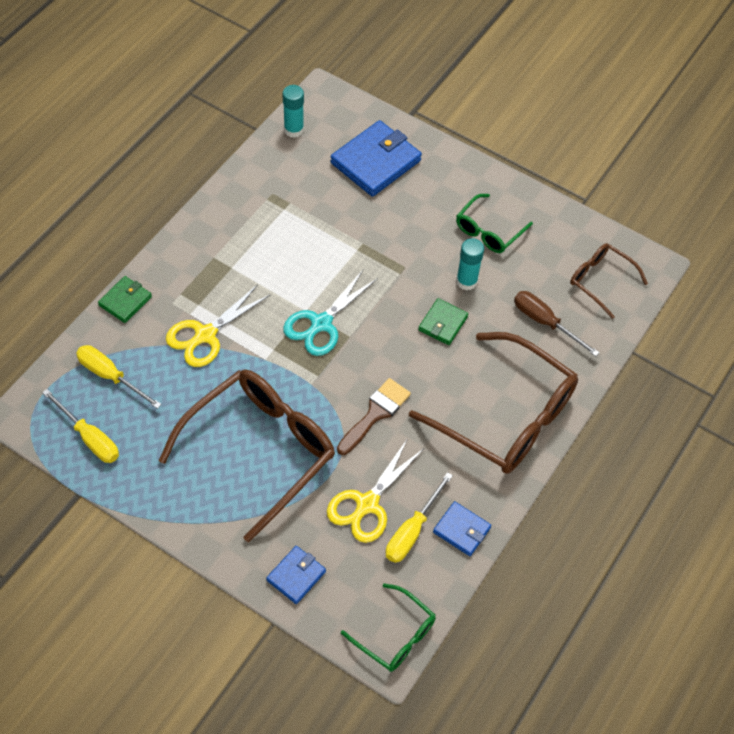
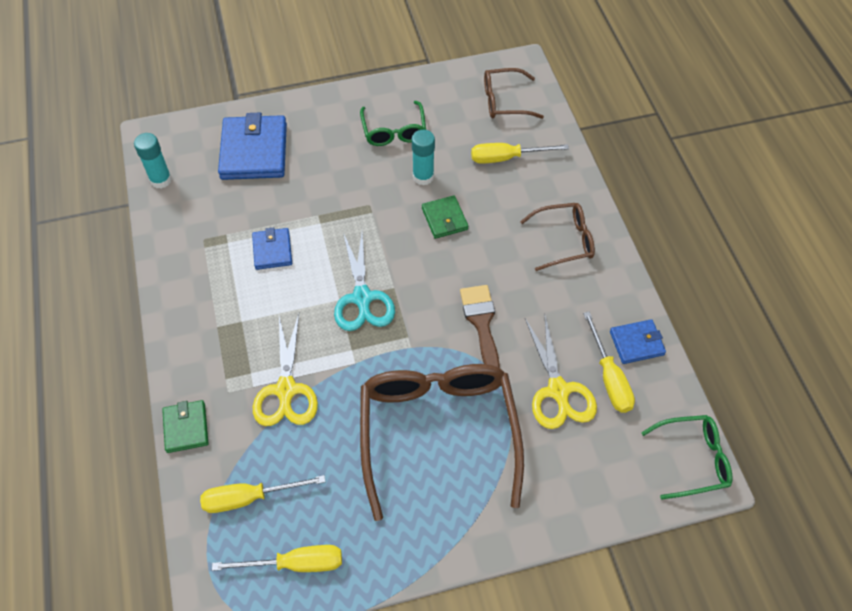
camera: 45 degrees left, 0 degrees up
(296, 576) = (580, 493): blue wallet -> blue wallet (272, 250)
(507, 417) = (564, 240): brown glasses -> brown glasses, size x0.51
(545, 322) = (506, 158): brown screwdriver -> yellow screwdriver

